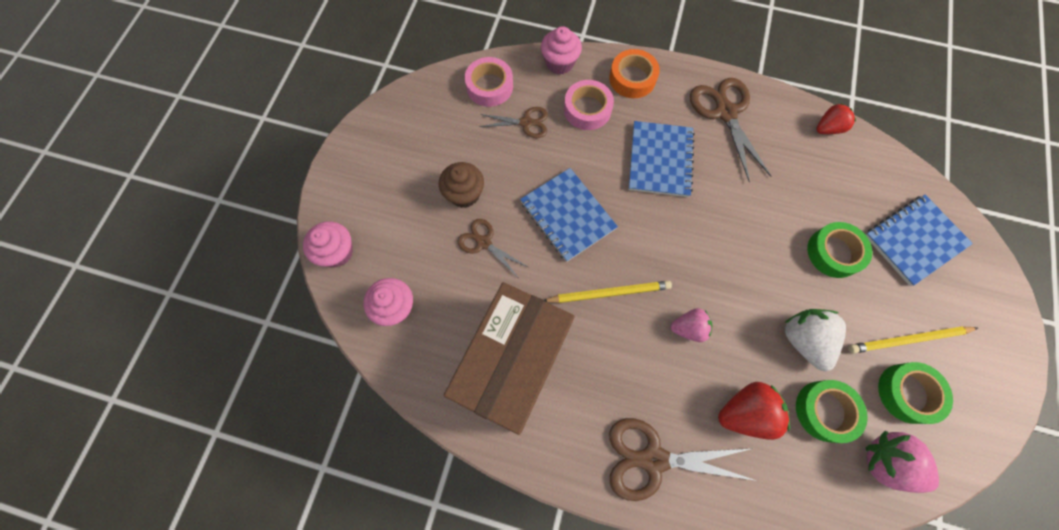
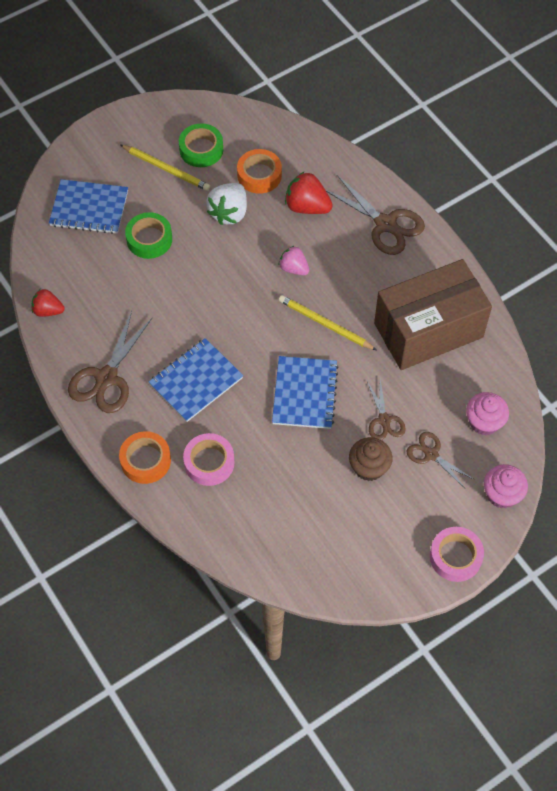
camera: 140 degrees left, 10 degrees down
(489, 86) = (270, 546): pink tape -> pink tape (455, 557)
(526, 123) = (269, 489): brown scissors -> brown scissors (431, 454)
(559, 63) = (190, 521): pink cupcake -> none
(825, 411) = (259, 175): green tape -> orange tape
(885, 462) = (254, 134): pink strawberry -> none

